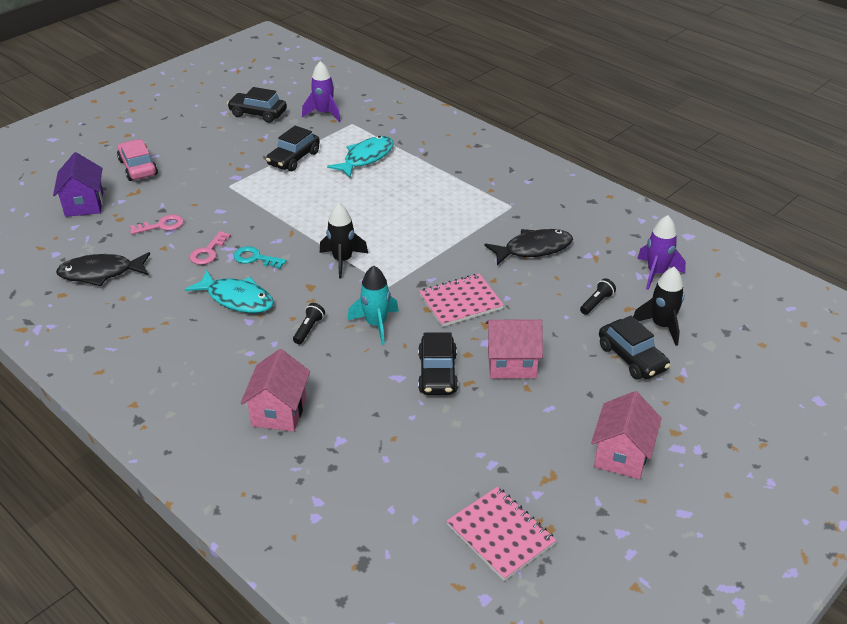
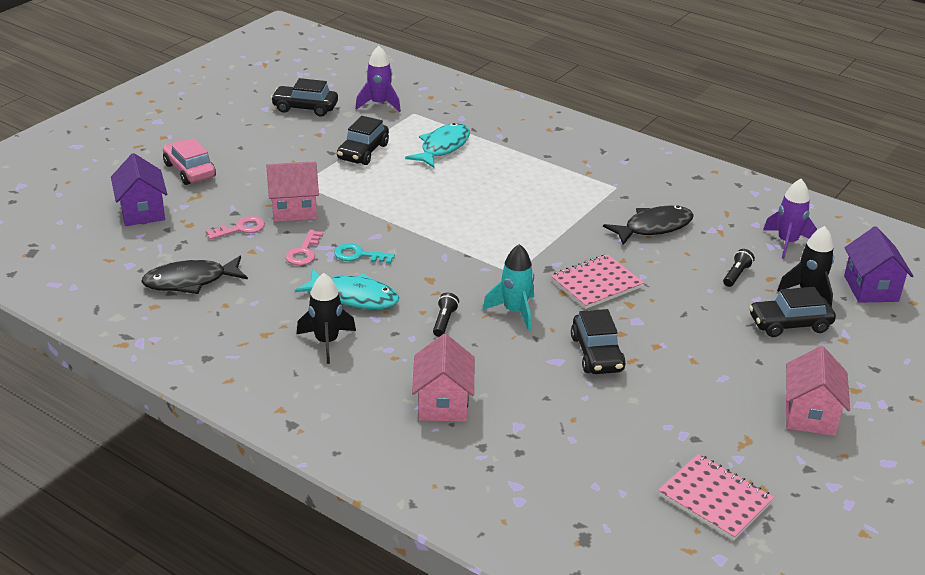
camera: 10 degrees left, 5 degrees down
(342, 261) = (455, 251): black rocket -> black rocket (326, 342)
(511, 364) = (670, 339): pink house -> pink house (294, 210)
(632, 358) = (789, 324): black car -> black car turned 120 degrees clockwise
(724, 327) = (871, 288): none -> purple house

